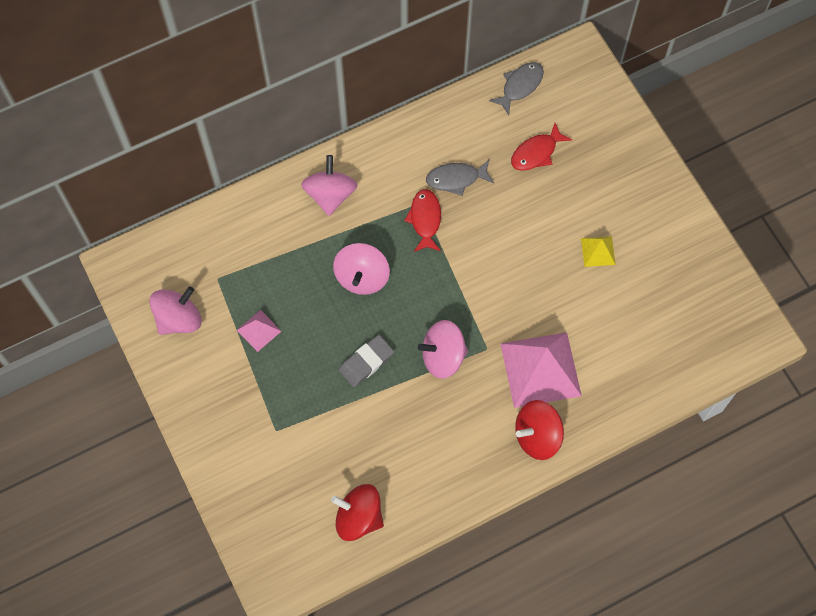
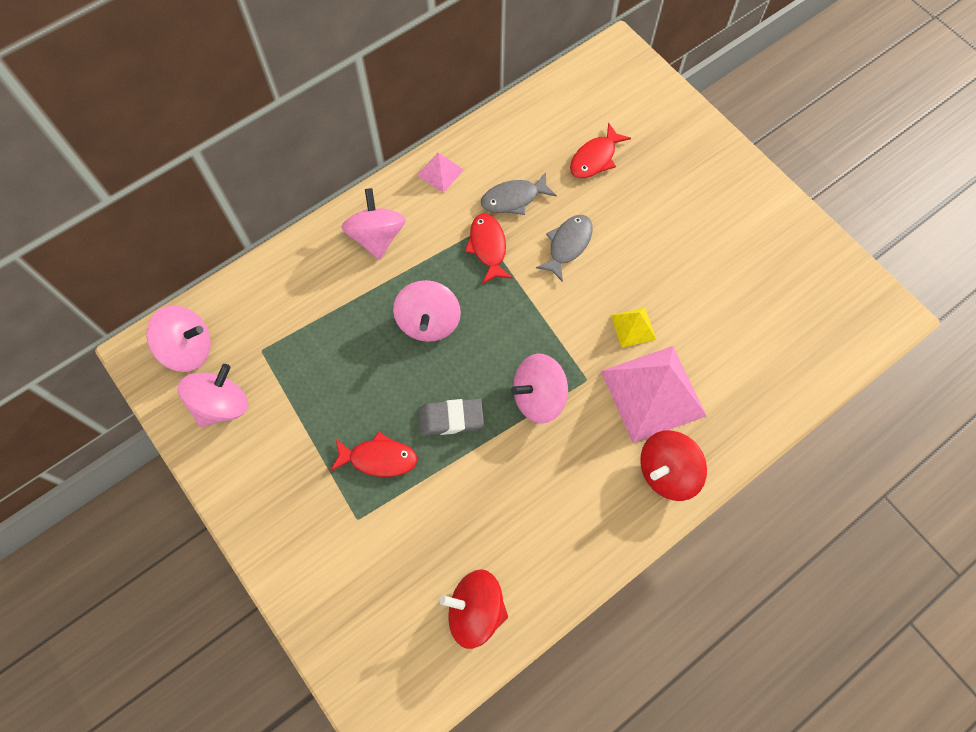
camera: 10 degrees left, 0 degrees up
(157, 267) = (188, 348): none -> pink spinning top
(259, 330) = (318, 402): pink pyramid -> pink pyramid (440, 172)
(301, 385) = (379, 458): none -> red fish
(366, 362) = (451, 419): grey eraser -> grey eraser turned 45 degrees clockwise
(520, 86) = (562, 93): grey fish -> grey fish (568, 245)
(598, 251) = (686, 251): yellow pyramid -> yellow pyramid (633, 327)

